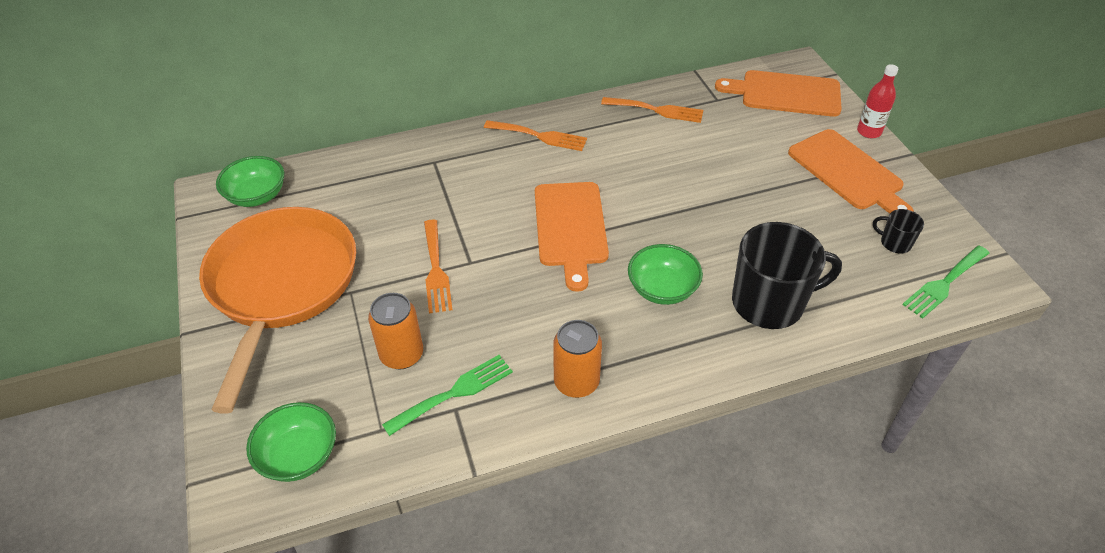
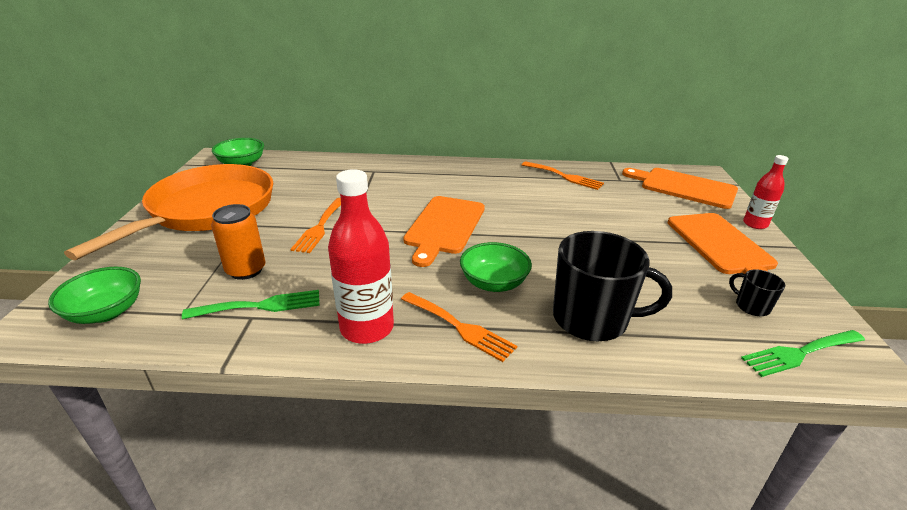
camera: 20 degrees right, 15 degrees down
(539, 136) = (461, 173): orange fork -> orange fork (460, 327)
(576, 382) = (367, 328): orange can -> red bottle

